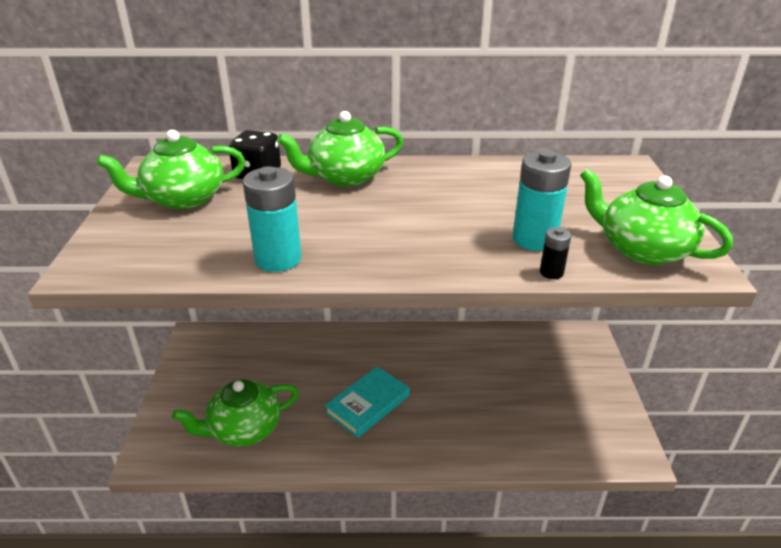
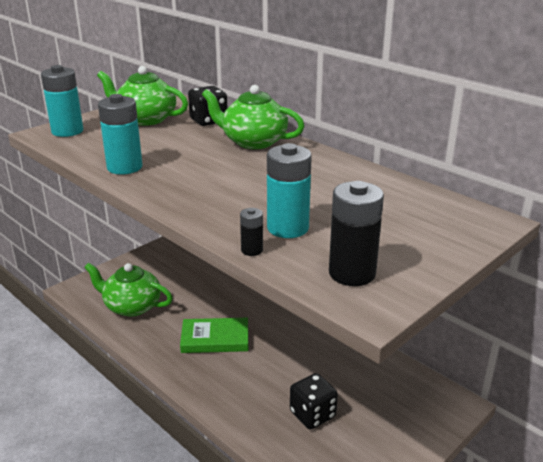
camera: 45 degrees right, 5 degrees down
(114, 252) = (67, 131): none -> turquoise battery
(368, 404) = (215, 339): turquoise book -> green book
(523, 409) = (312, 414): none -> black dice
(642, 249) = (352, 273): green teapot -> black battery

